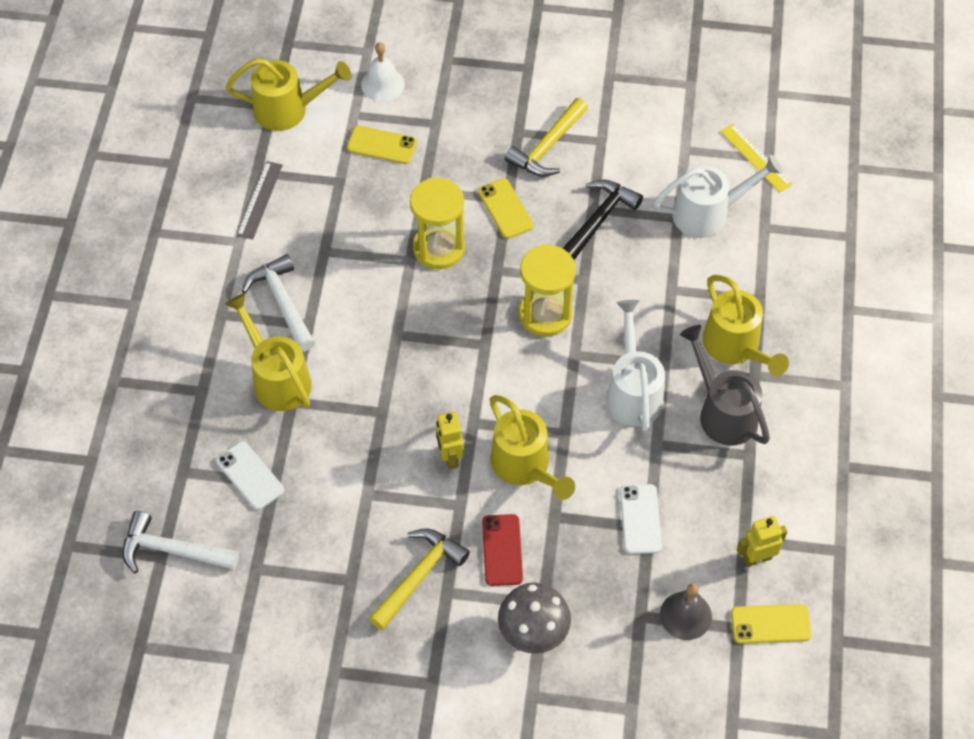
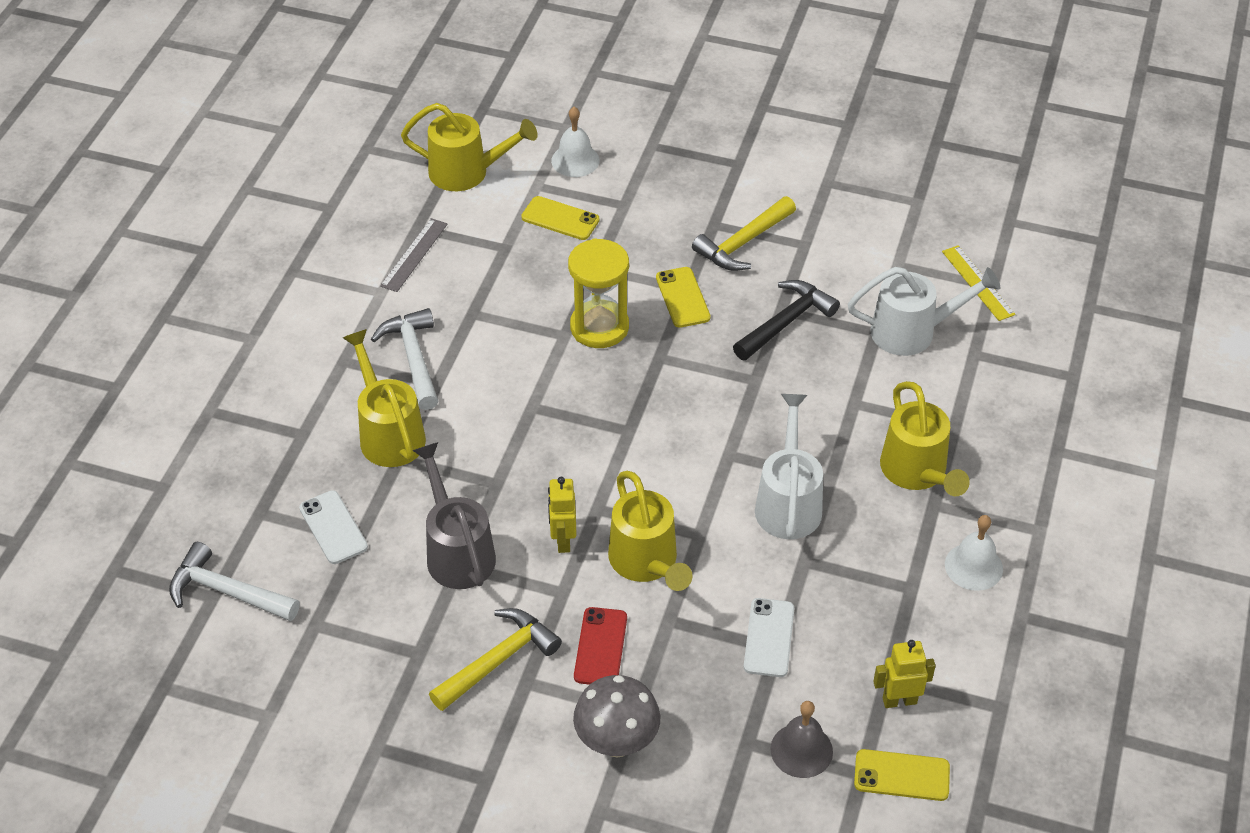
camera: 10 degrees right, 10 degrees down
(545, 314) = (704, 409): yellow hourglass -> none
(722, 411) = (888, 537): grey watering can -> grey watering can (456, 551)
(797, 427) = (973, 566): none -> white bell

